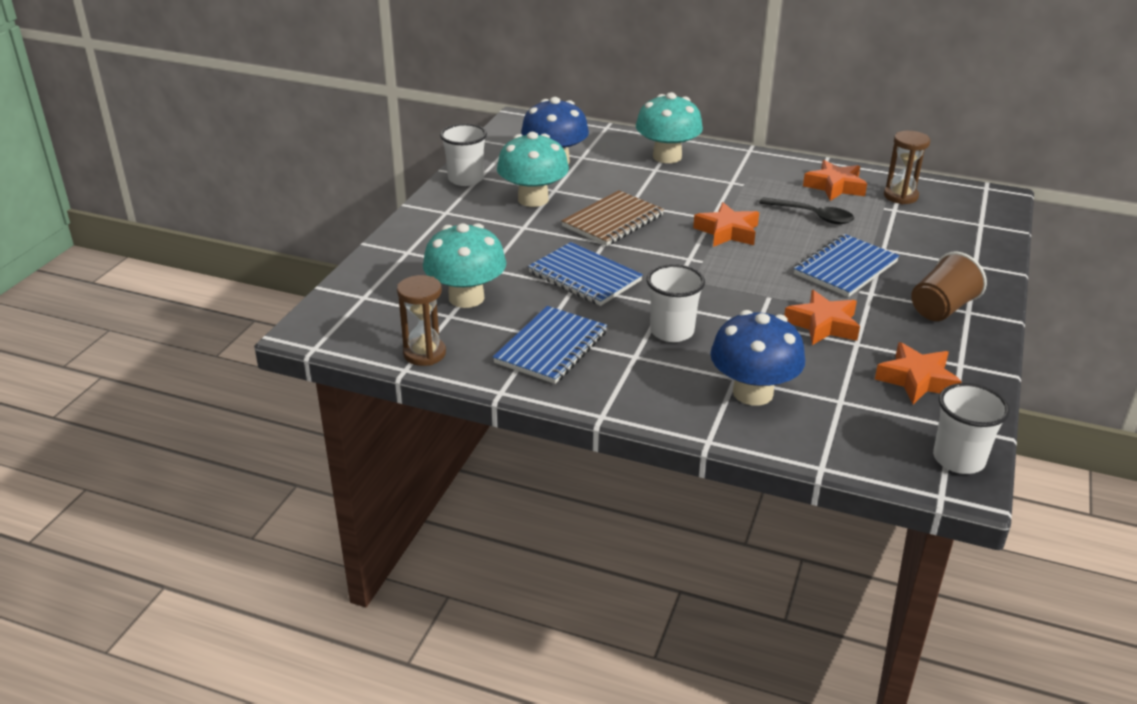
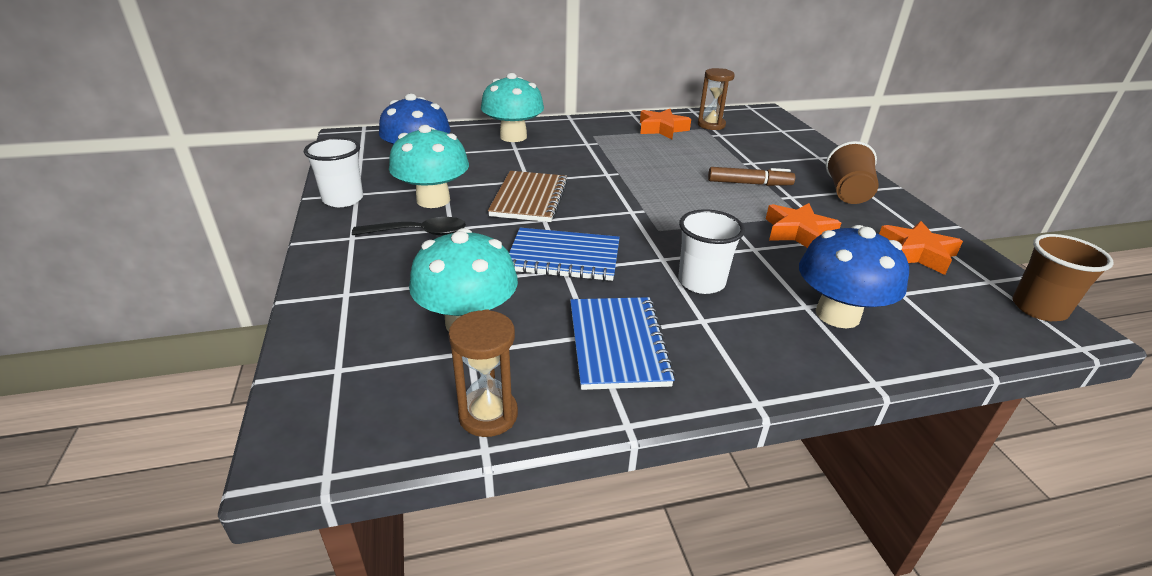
camera: 35 degrees left, 0 degrees up
(727, 232) = (632, 181): orange star -> none
(812, 216) = (675, 152): black spoon -> black spoon (419, 233)
(845, 268) = (749, 183): blue notebook -> brown marker
(958, 459) = (1038, 308): white cup -> brown cup

